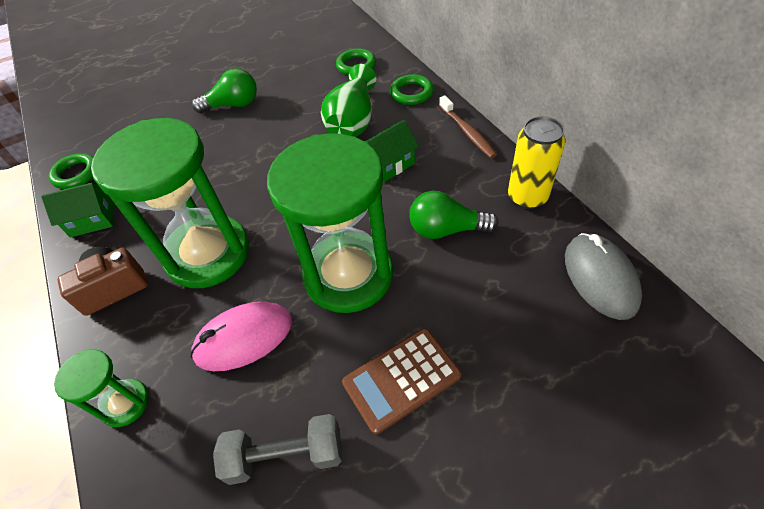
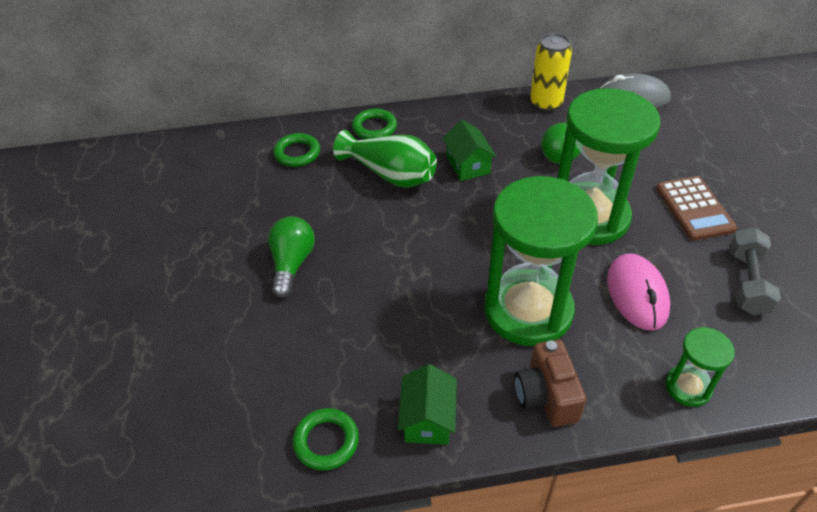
camera: 75 degrees left, 5 degrees down
(467, 132) = (453, 111): brown toothbrush -> none

